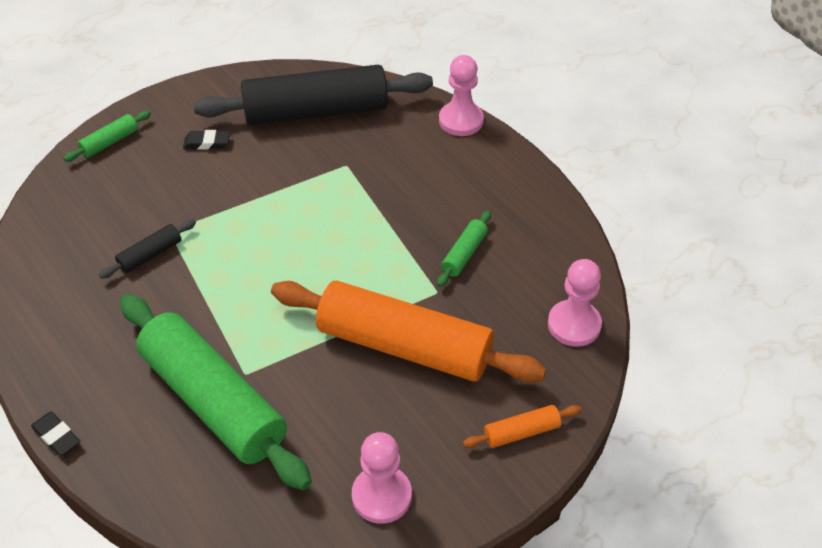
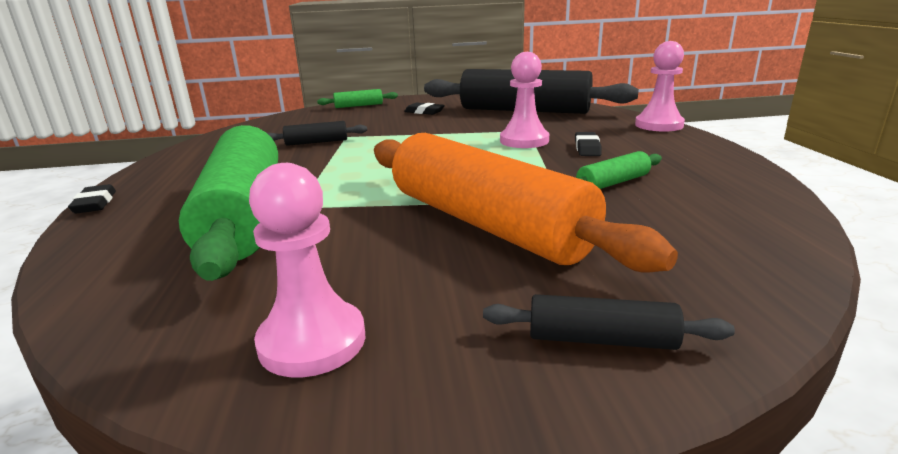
camera: 30 degrees right, 25 degrees down
(419, 193) = (587, 148): none -> black eraser
(521, 432) = (601, 339): orange rolling pin -> black rolling pin
(574, 325) = (751, 255): pink pawn -> pink pawn (524, 141)

